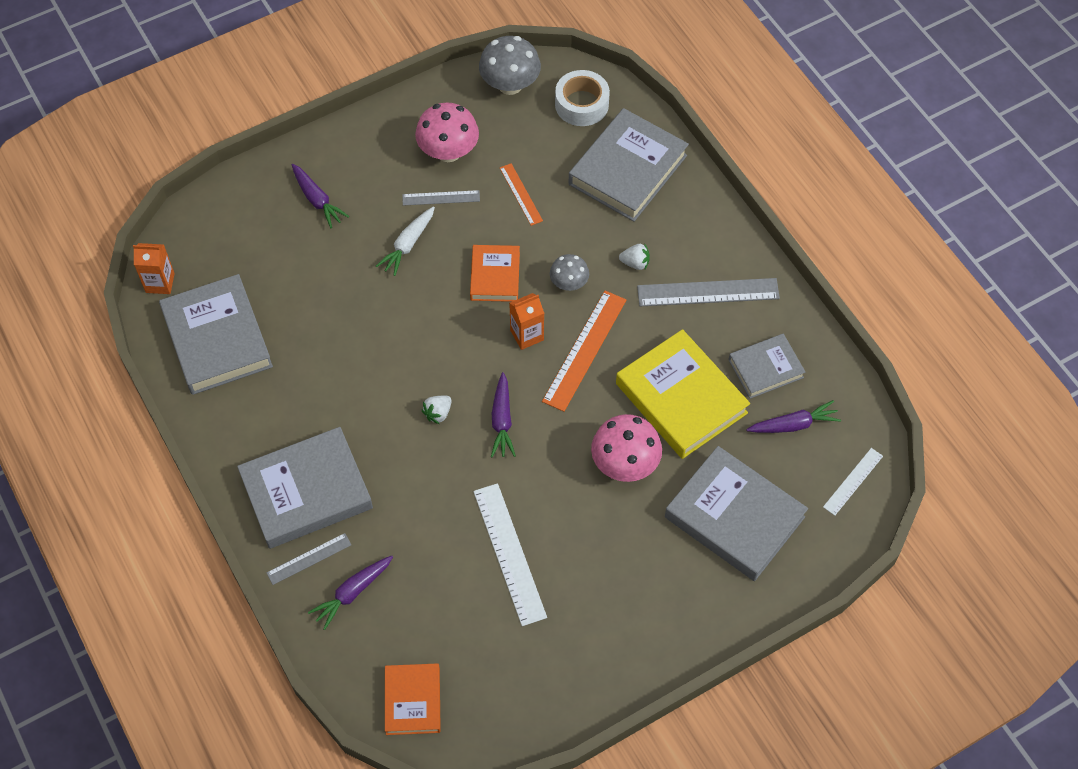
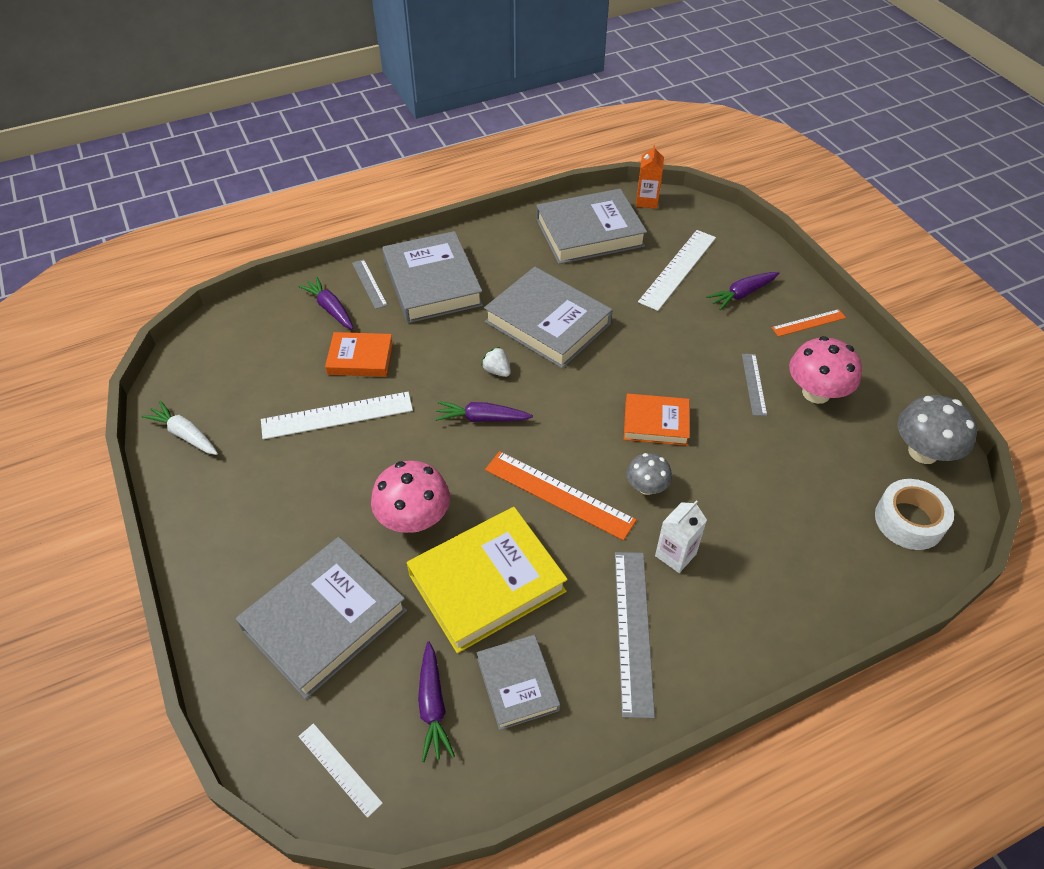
camera: 95 degrees right, 10 degrees down
(279, 254) = (678, 269): none -> white ruler
(408, 244) = (693, 356): white carrot -> white carrot (185, 434)
(412, 701) = (220, 343): orange book -> orange book (360, 358)
(521, 194) = (766, 452): orange ruler -> orange ruler (808, 323)
(527, 335) = (581, 445): orange carton -> none
(628, 170) = (814, 561): grey book -> grey book (547, 323)
(635, 263) = (675, 555): white strawberry -> white carton

